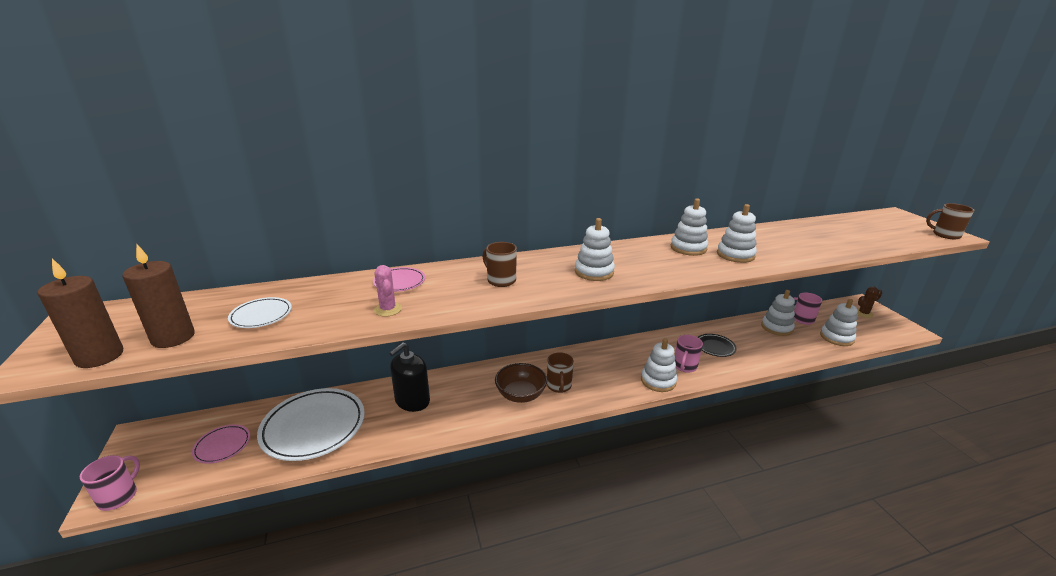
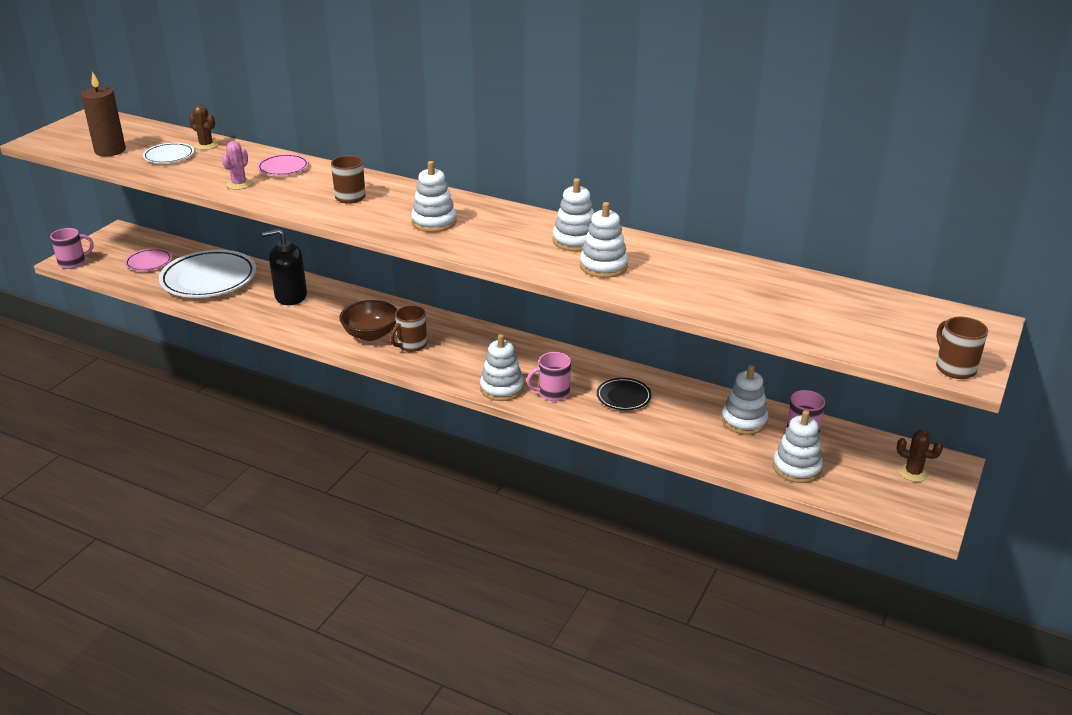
camera: 45 degrees right, 5 degrees up
(99, 356) = (67, 147): brown candle -> none
(284, 293) = (206, 145): none -> brown cactus

